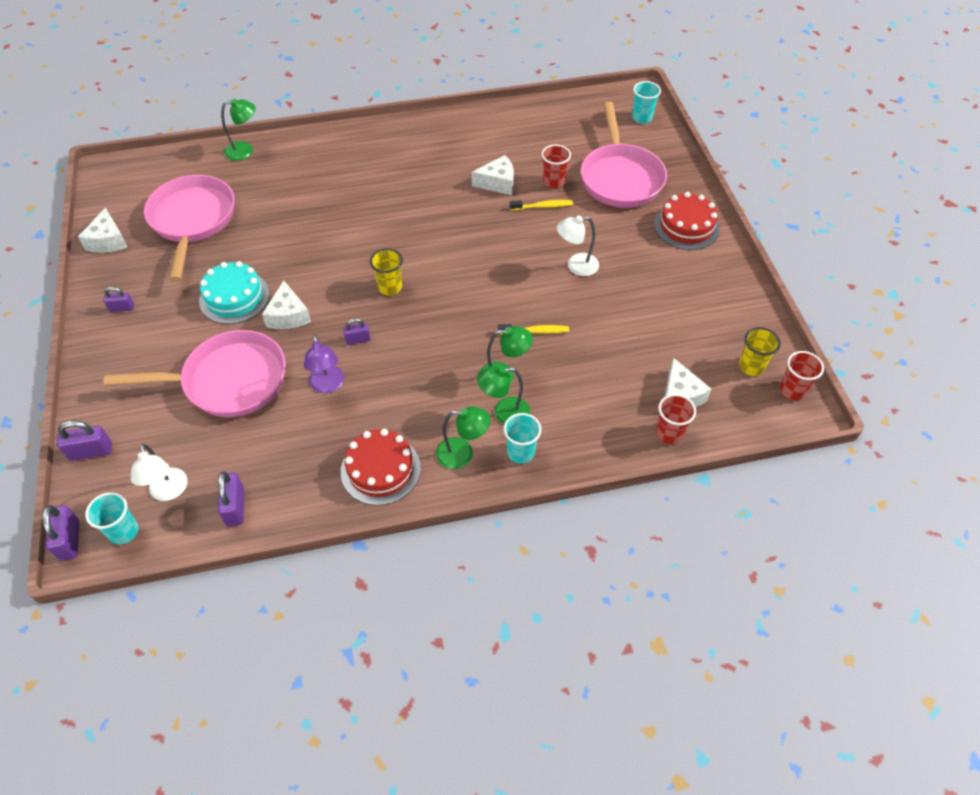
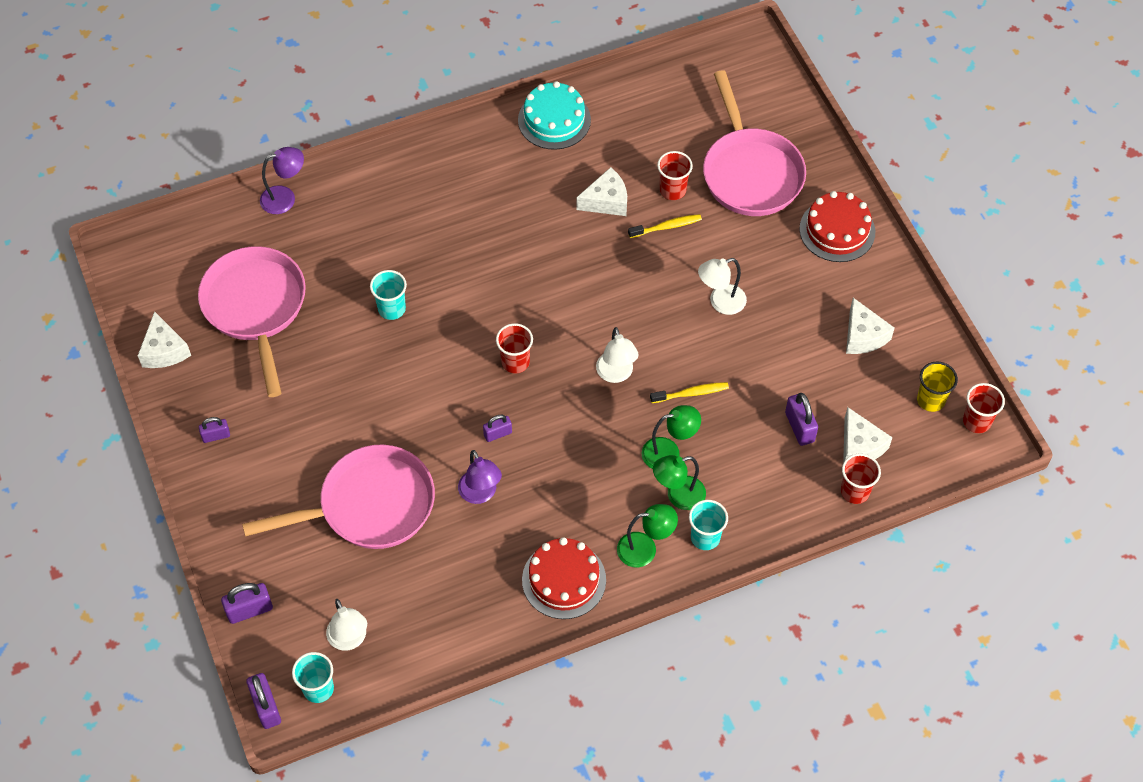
camera: 10 degrees left, 5 degrees up
(234, 297) = (341, 402): turquoise cake -> turquoise cake (554, 120)
(235, 507) = (425, 644): purple padlock -> purple padlock (799, 427)
(245, 151) = (285, 198): green lamp -> purple lamp
(288, 315) = (410, 416): white cheese -> white cheese (863, 336)
(390, 287) = (515, 362): yellow cup -> red cup
(473, 308) = (616, 374): none -> white lamp
(642, 118) = (761, 79): turquoise cup -> turquoise cup (391, 309)

